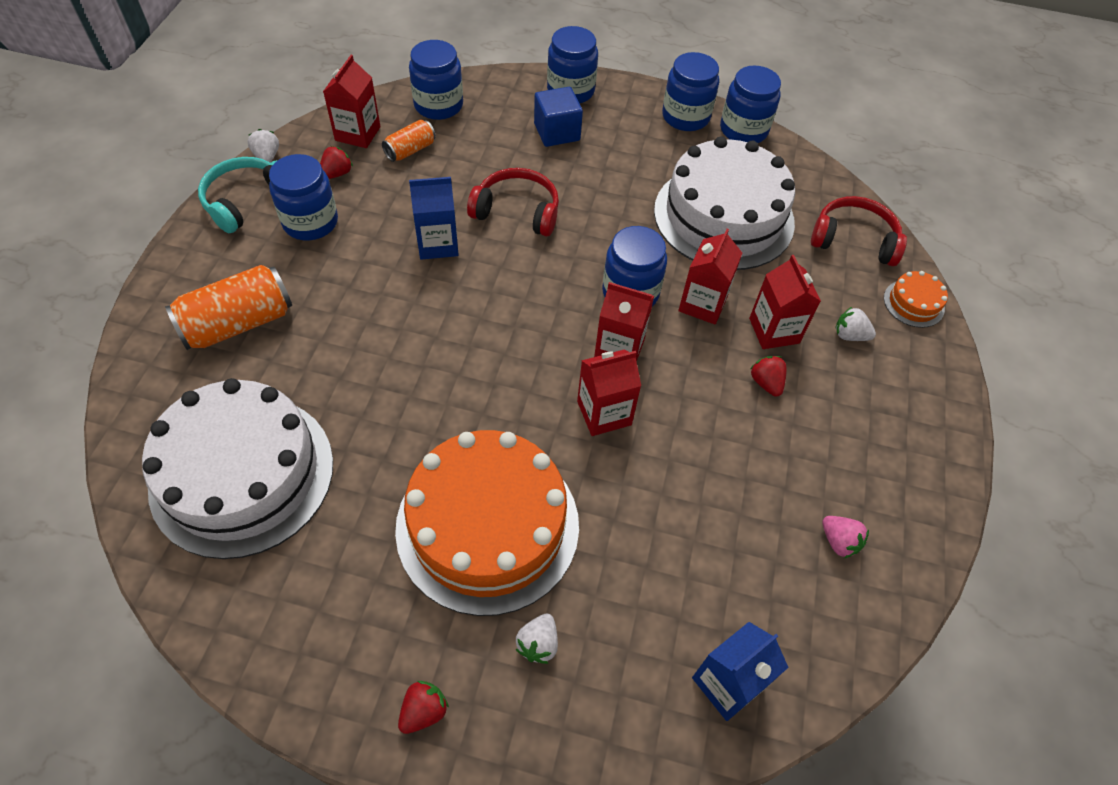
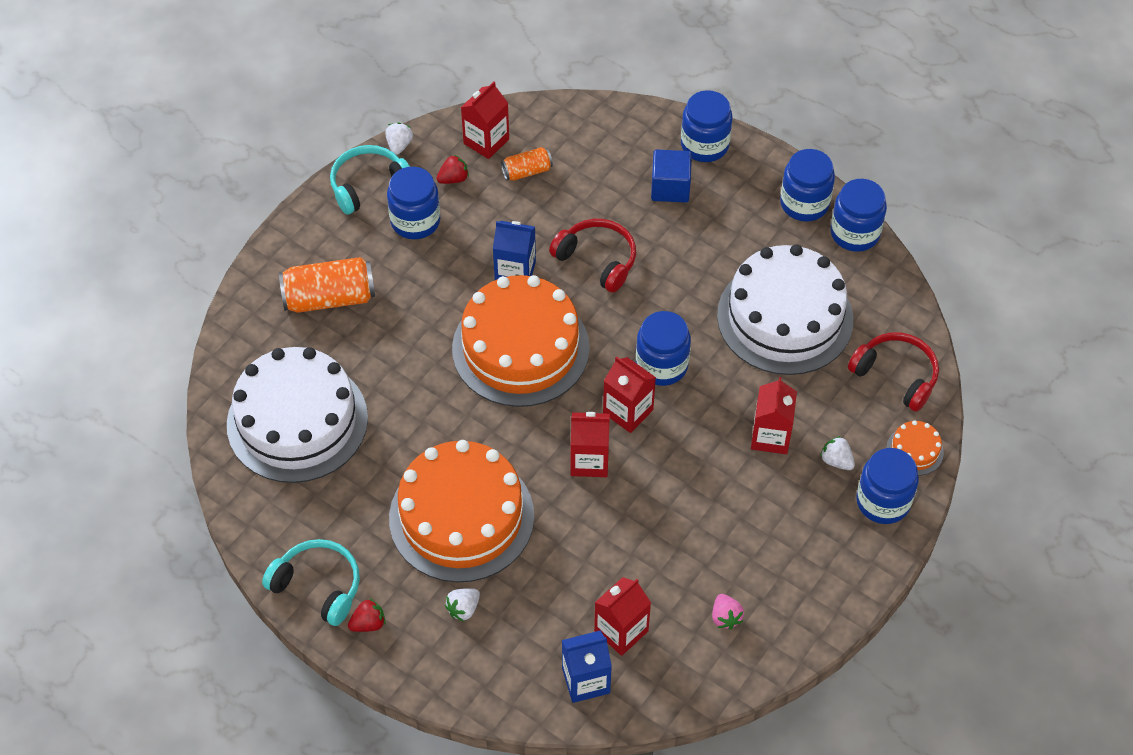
camera: 25 degrees right, 0 degrees up
(338, 682) = (318, 586): none -> turquoise headphones
(438, 105) = (571, 129): blue jar -> blue jar (883, 501)
(476, 317) = (520, 348): none -> orange cake
(702, 304) = (720, 394): red carton -> red carton (621, 631)
(766, 383) = (738, 478): red strawberry -> none

